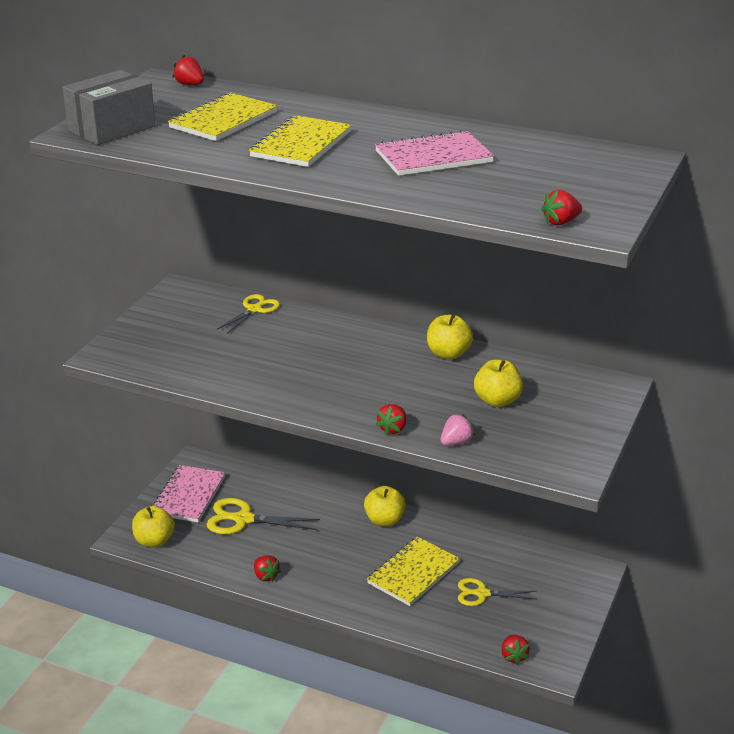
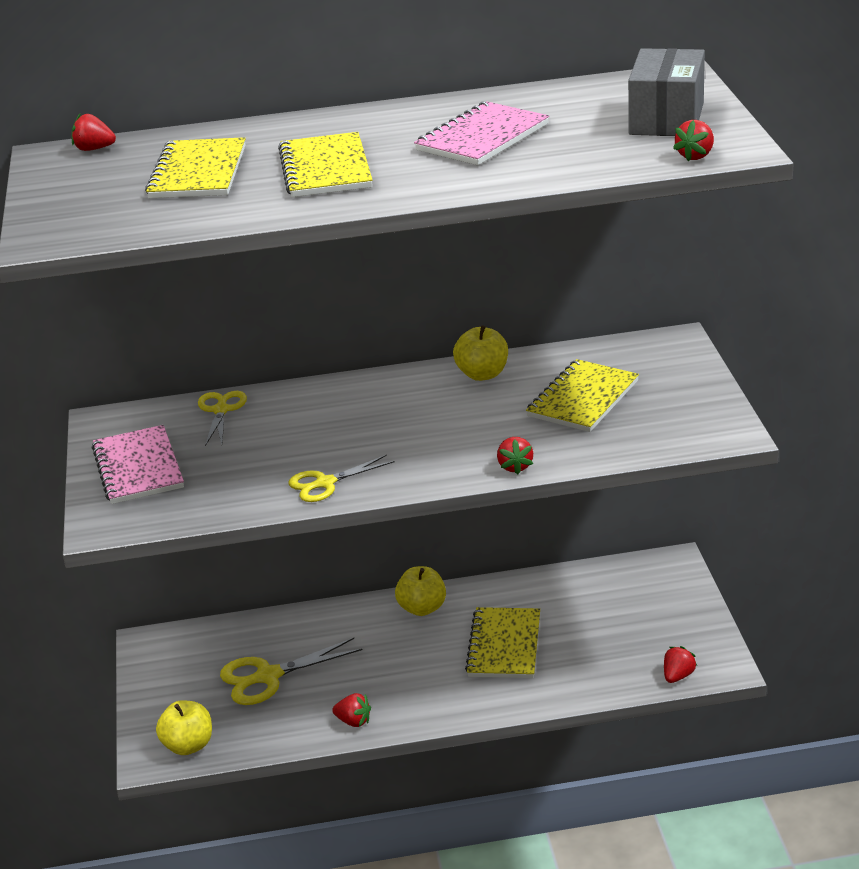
camera: 30 degrees left, 0 degrees up
(112, 128) = (80, 221): grey box -> grey box (666, 119)
(189, 496) = (178, 681): pink notebook -> pink notebook (138, 467)
(456, 442) = (591, 453): pink strawberry -> none
(482, 594) = (590, 633): yellow scissors -> yellow scissors (325, 483)
(497, 400) = (583, 399): yellow apple -> yellow notebook
(513, 656) = (678, 676): red strawberry -> red strawberry turned 105 degrees counterclockwise

